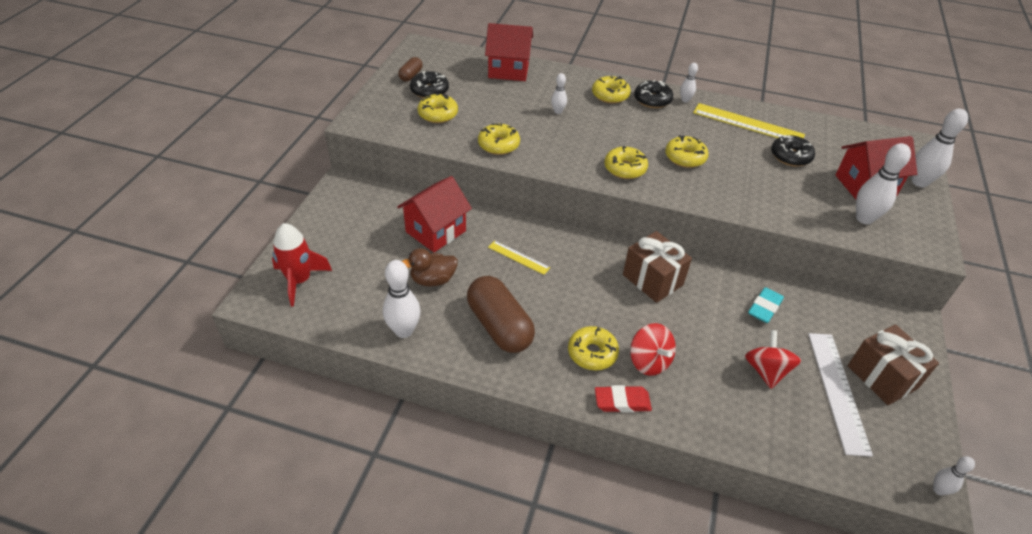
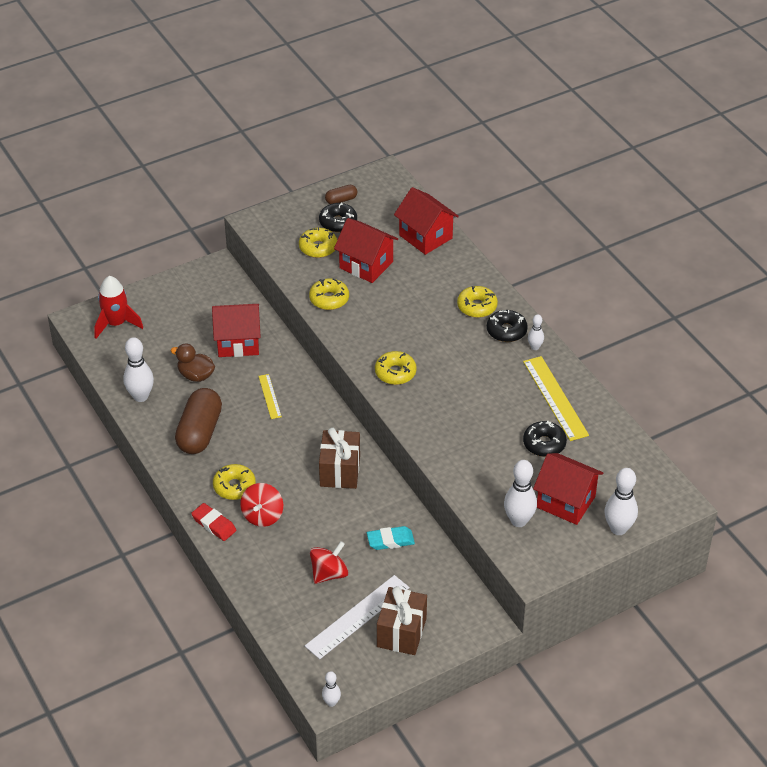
camera: 45 degrees right, 0 degrees up
(492, 108) = (366, 265): none -> red house
(558, 111) = (412, 297): white bowling pin -> none
(685, 157) = (455, 393): yellow donut -> none

